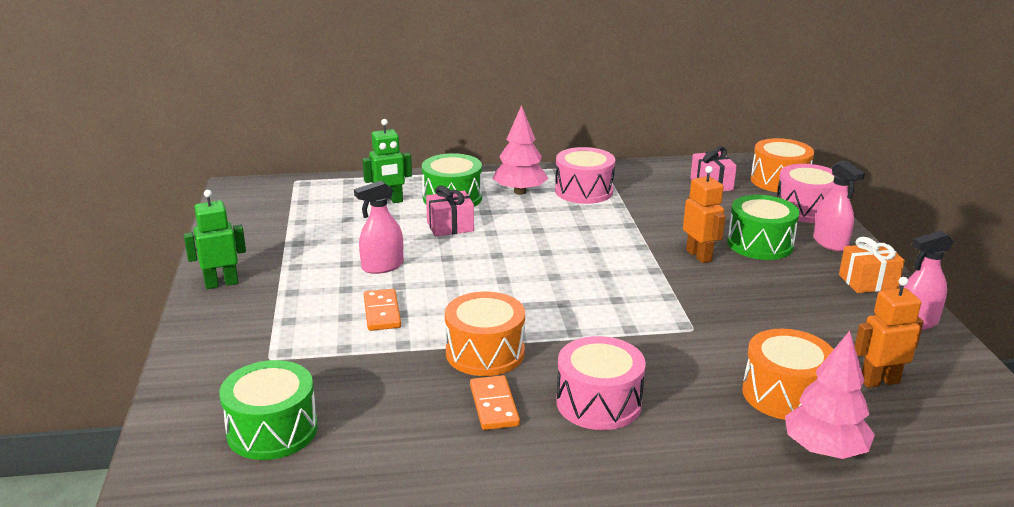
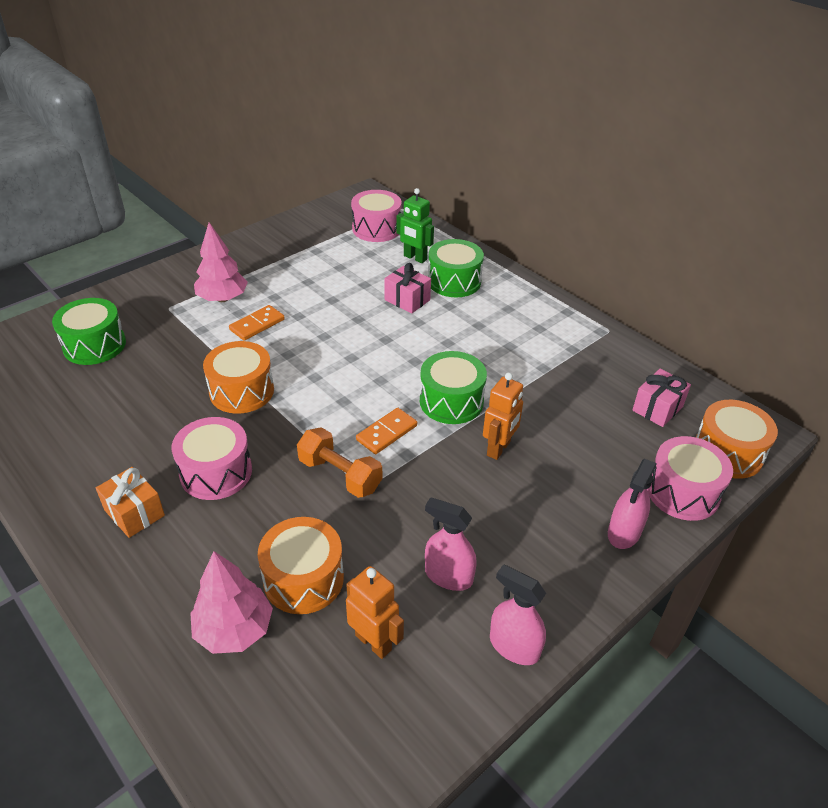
camera: 55 degrees right, 15 degrees up
(221, 283) = (239, 249): green robot -> none
(382, 266) = (318, 297): pink spray bottle -> pink spray bottle (448, 576)
(494, 405) = (178, 422): orange domino -> orange domino (387, 433)
(520, 192) = (504, 307): pink tree -> pink tree (222, 298)
(584, 191) = (546, 339): pink drum -> pink drum (376, 229)
(665, 336) = (340, 475): none -> orange dumbbell
(760, 244) = (565, 481): green drum -> green drum (451, 401)
(867, 282) = (566, 585): orange gift -> orange gift (134, 513)

